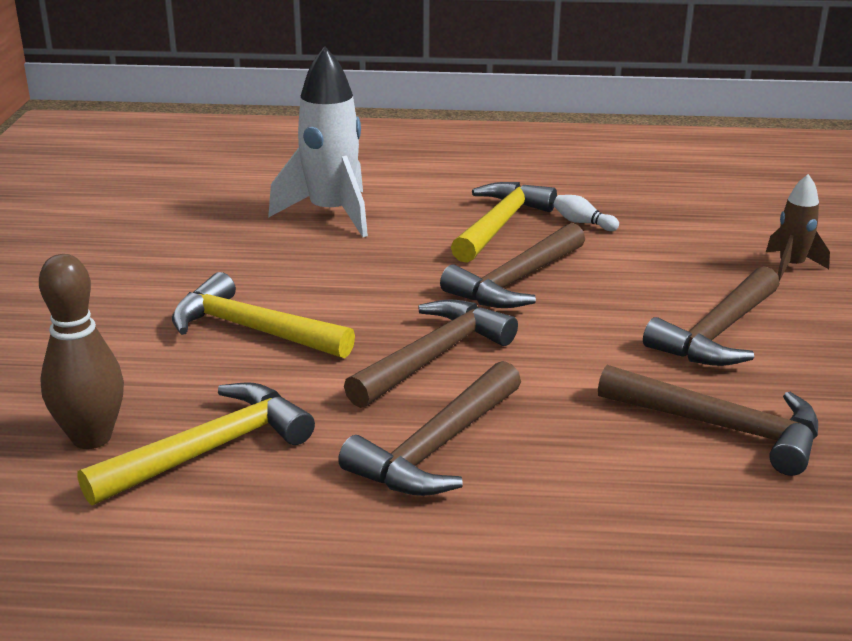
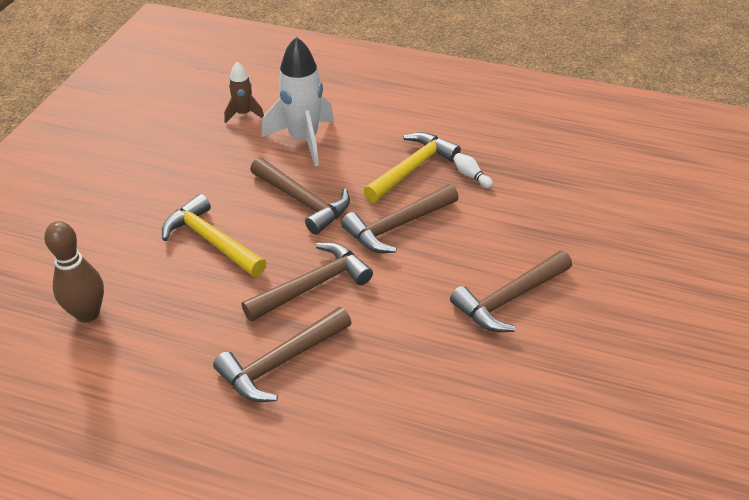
camera: 15 degrees right, 15 degrees up
(209, 450) = (149, 337): yellow hammer -> none
(720, 427) = (466, 382): brown hammer -> brown hammer (303, 201)
(791, 267) = (597, 245): brown rocket -> brown rocket (244, 114)

